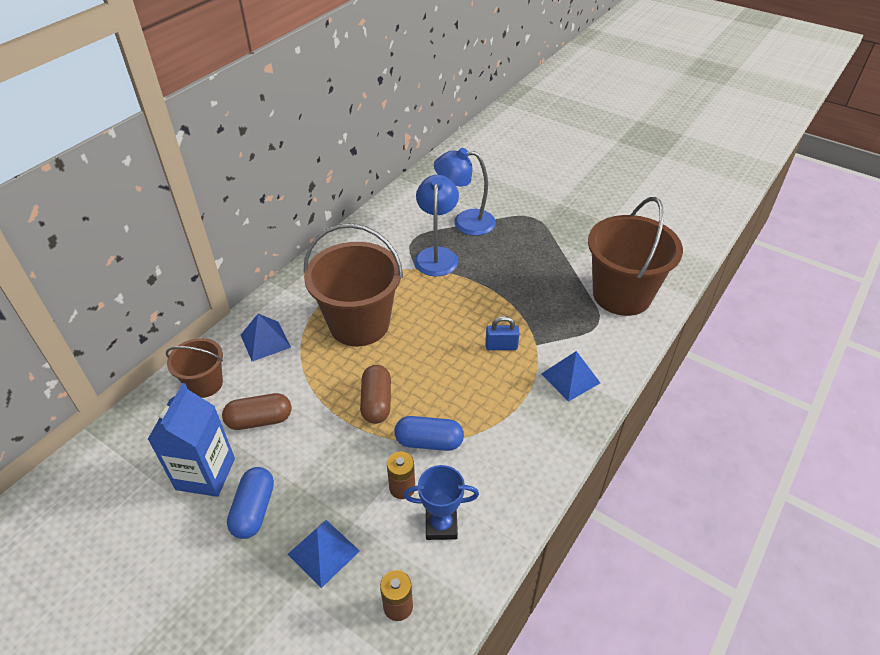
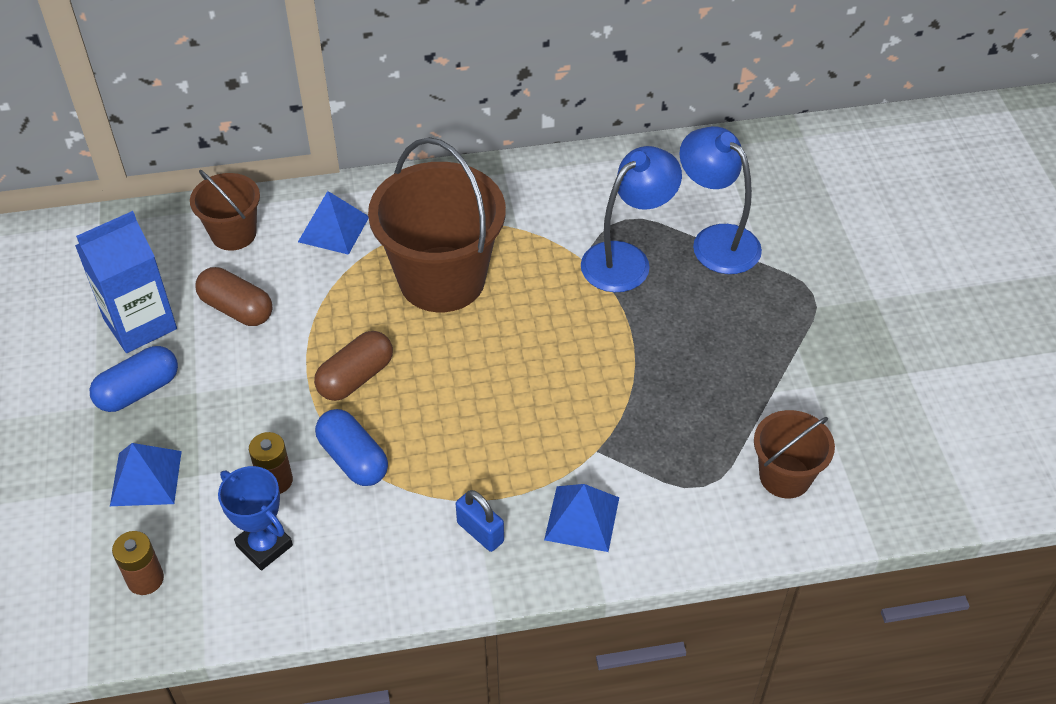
camera: 45 degrees right, 5 degrees up
(501, 346) = (555, 421): blue padlock -> blue padlock (480, 532)
(622, 295) = (785, 476): brown bucket -> brown bucket, size x0.53

